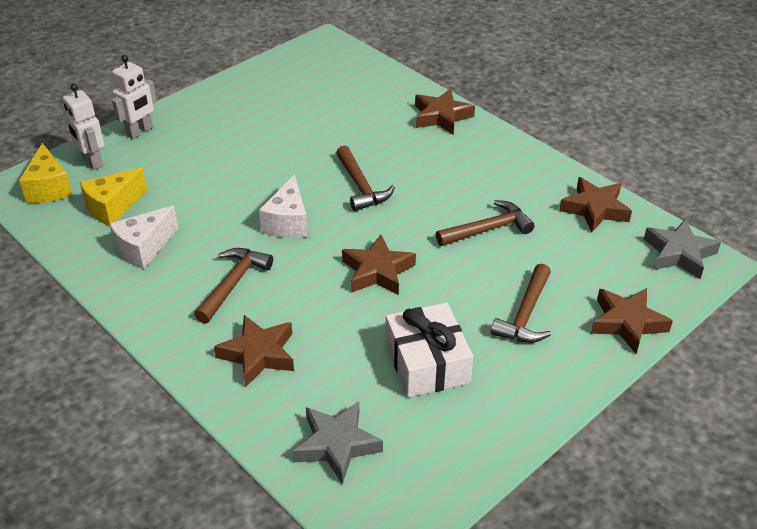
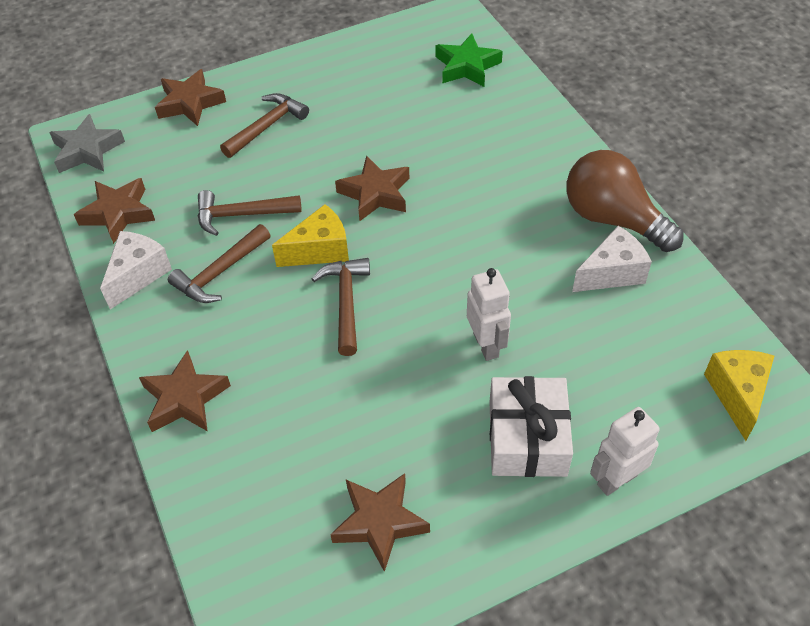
camera: 160 degrees left, 10 degrees up
(92, 162) = (683, 431): white robot -> white robot (486, 345)
(113, 207) = (650, 341): yellow cheese -> yellow cheese (319, 250)
(143, 294) = (613, 219): none -> brown light bulb
(233, 284) = (521, 210): brown hammer -> brown hammer (220, 272)
(258, 354) = (511, 140): brown star -> brown star (379, 523)
(288, 222) = (446, 271): white cheese -> white cheese (138, 275)
(337, 445) = (467, 66): grey star -> green star
(427, 362) = (372, 106): white gift -> white gift (527, 438)

